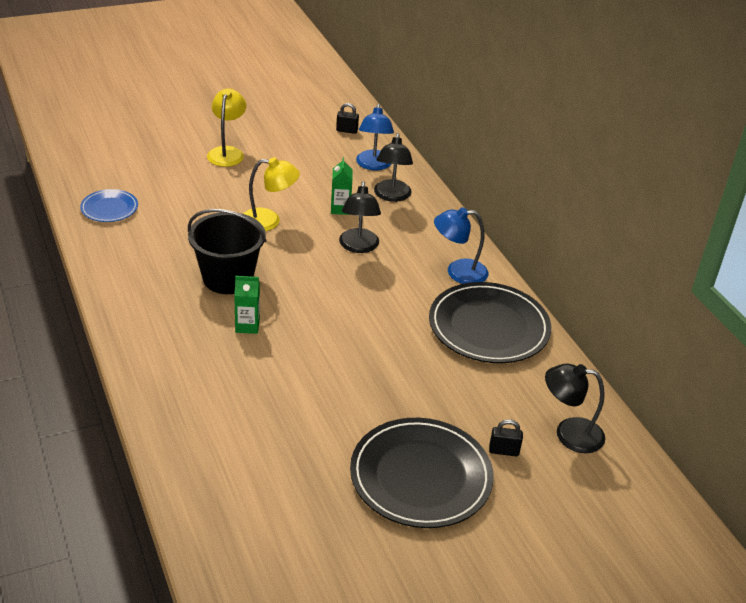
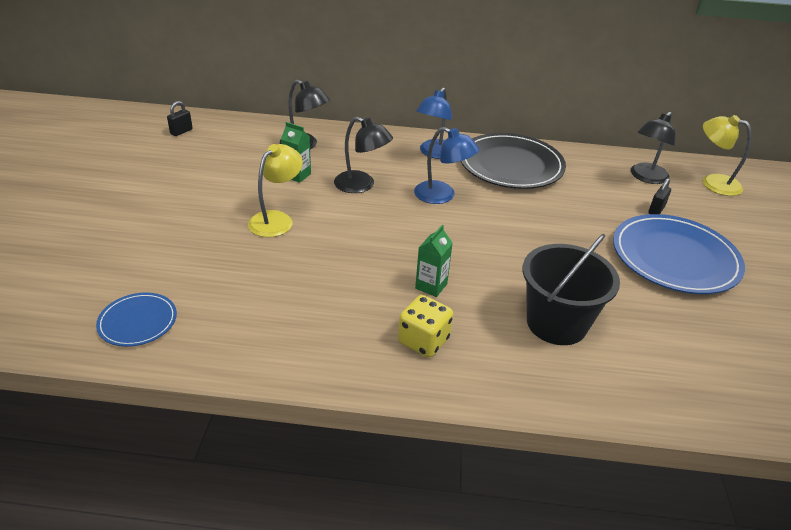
camera: 60 degrees left, 0 degrees up
(177, 340) = (423, 341): none -> yellow dice
(227, 152) = (131, 206): yellow lamp -> yellow lamp (713, 182)
(228, 278) = (347, 274): black bucket -> black bucket (556, 323)
(373, 165) = (250, 138): blue lamp -> blue lamp (442, 196)
(421, 476) = (674, 258): black plate -> blue plate

